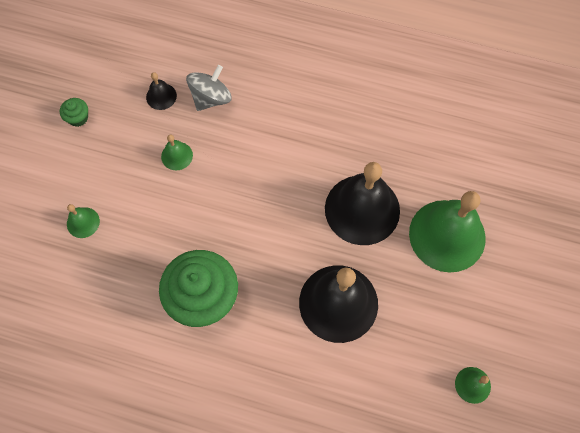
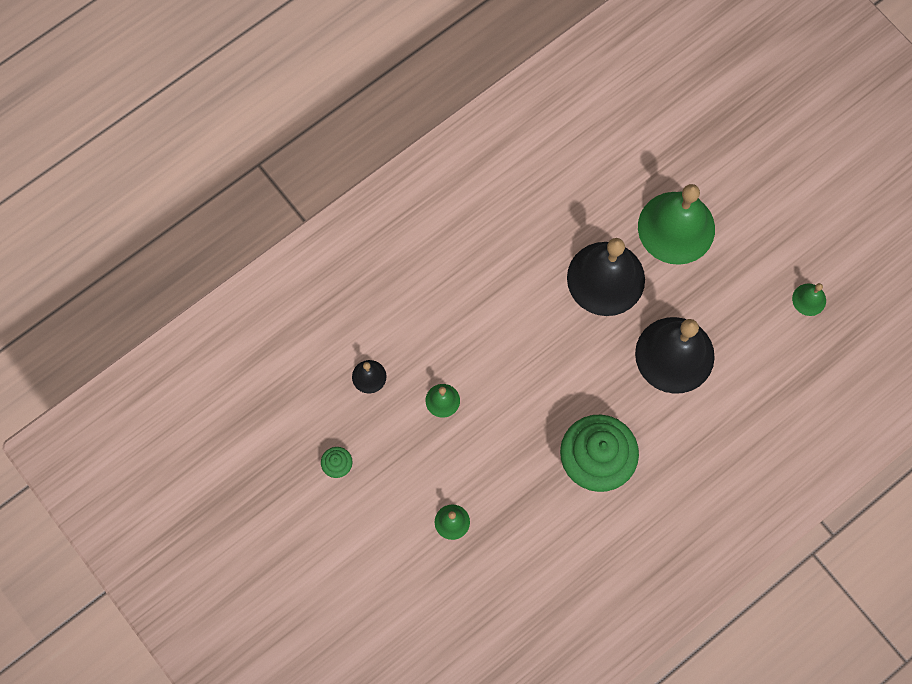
camera: 55 degrees left, 5 degrees up
(211, 98) = (404, 333): grey spinning top -> none

